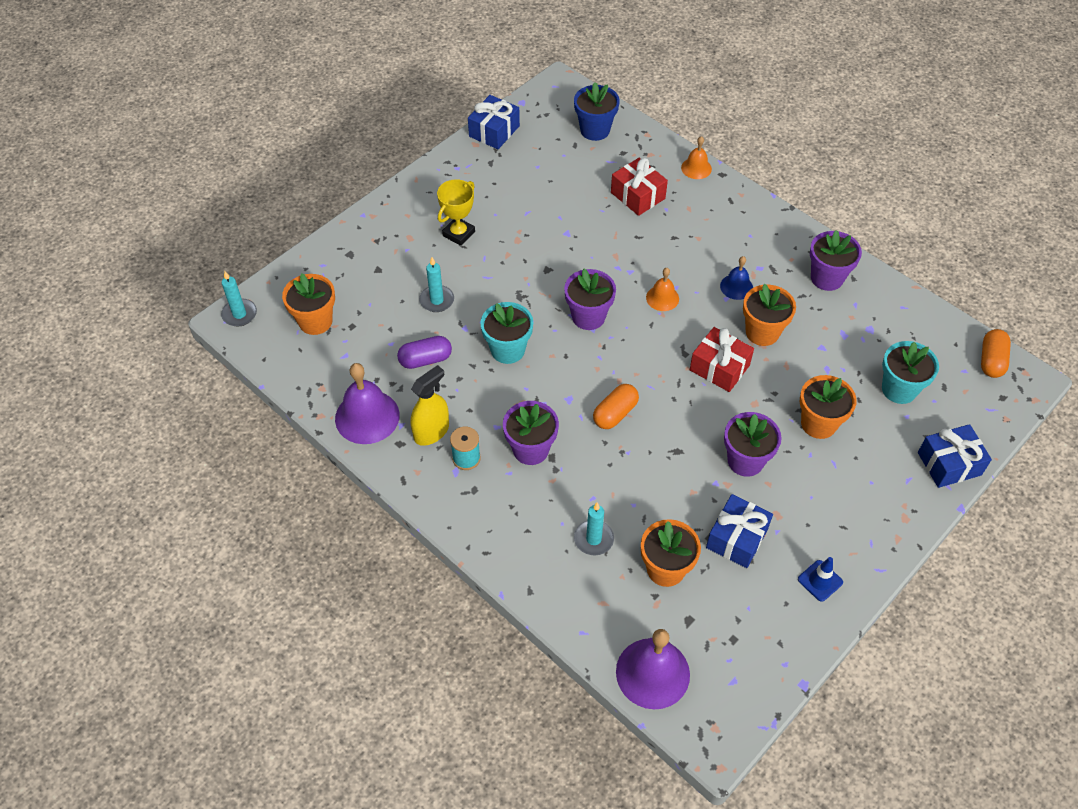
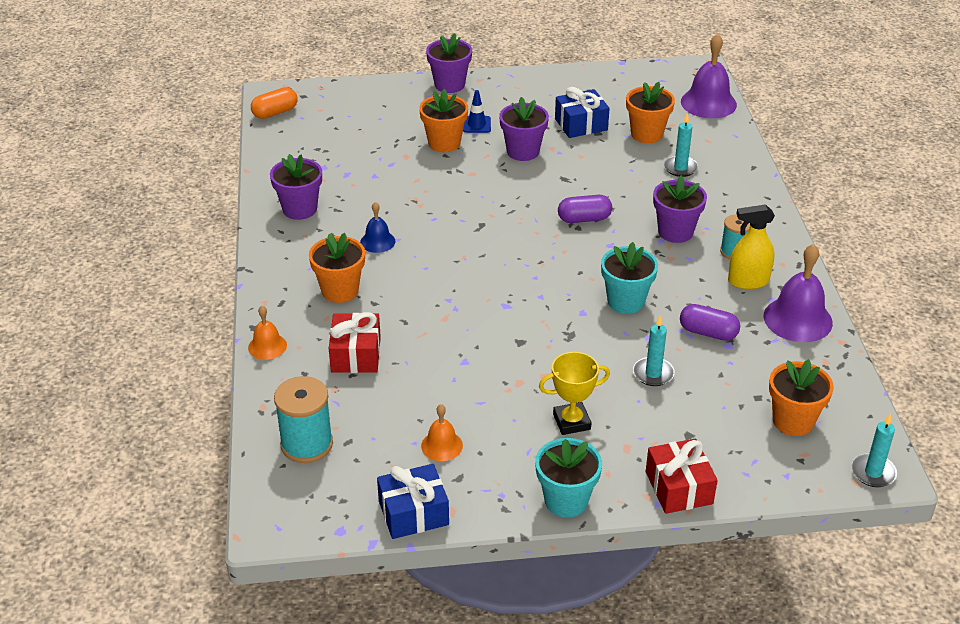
camera: 140 degrees left, 15 degrees down
(588, 317) = (528, 287): purple flower pot -> purple flower pot (449, 85)
(595, 130) = (307, 444): blue flower pot -> turquoise spool
(615, 413) = (584, 219): orange capsule -> purple capsule
(662, 298) = (448, 266): orange bell -> orange bell (442, 445)
(719, 367) = (467, 203): red gift -> red gift (678, 488)
(762, 332) = (403, 205): orange flower pot -> orange flower pot (340, 291)
(820, 581) = (554, 87): blue traffic cone -> blue traffic cone (476, 124)
(899, 389) = (361, 131): turquoise flower pot -> turquoise flower pot (566, 500)
(949, 464) = (393, 89): blue gift -> none

